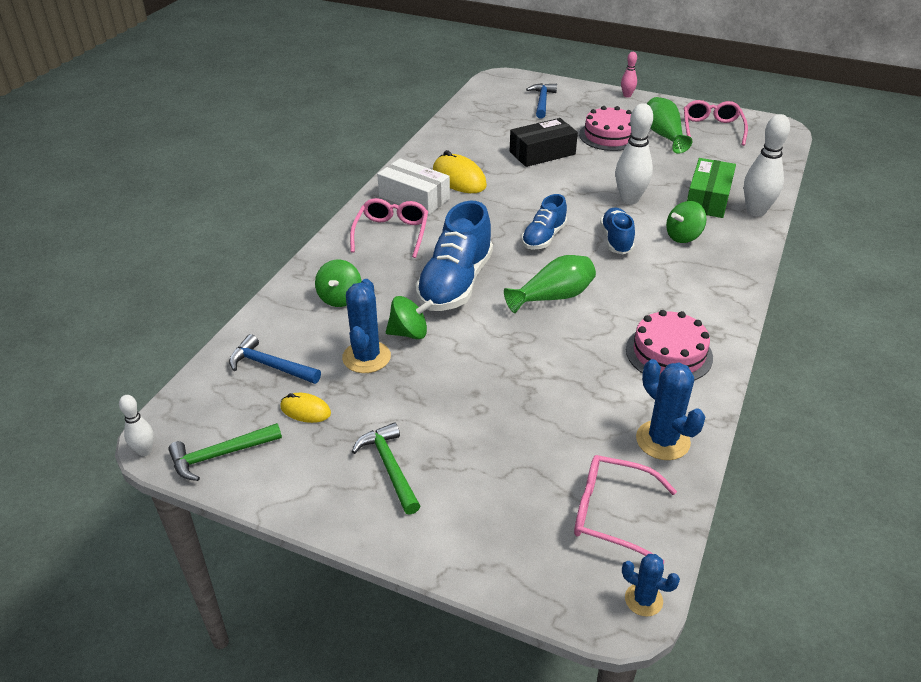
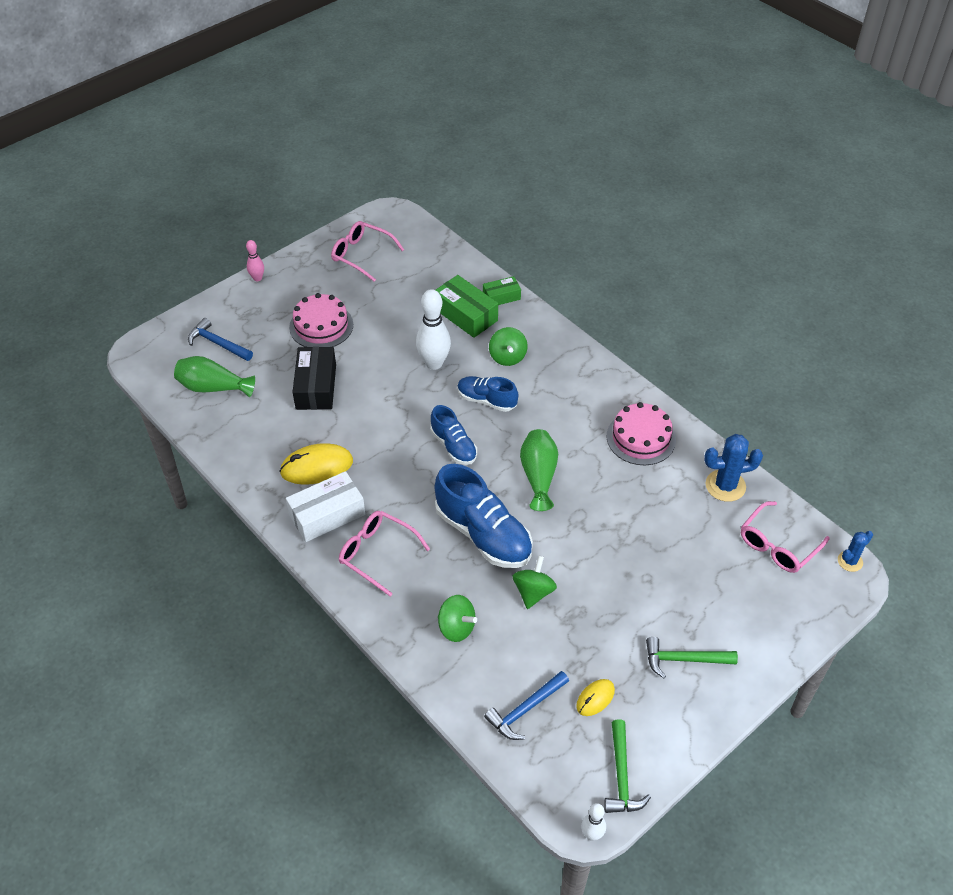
camera: 65 degrees left, 10 degrees up
(366, 357) = (549, 633): blue cactus -> none
(664, 135) = (348, 290): green vase -> green vase (213, 387)
(756, 211) = (501, 297): white bowling pin -> green box

